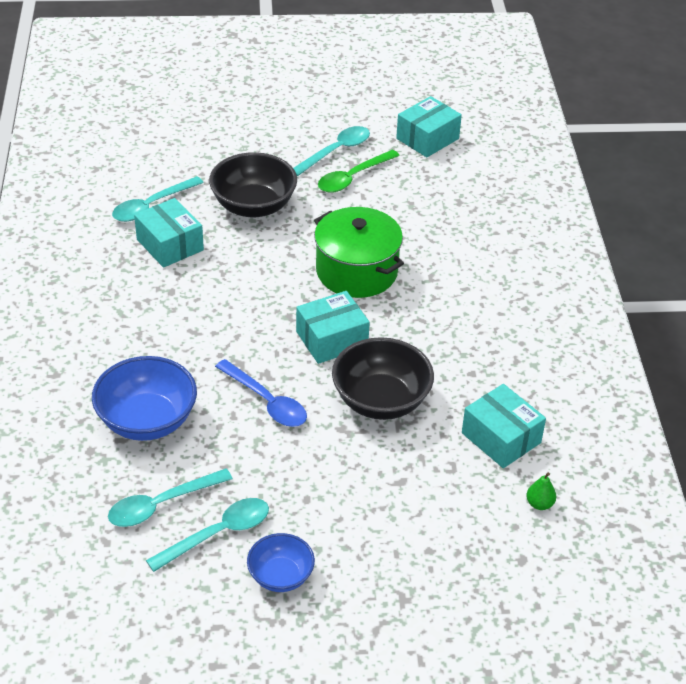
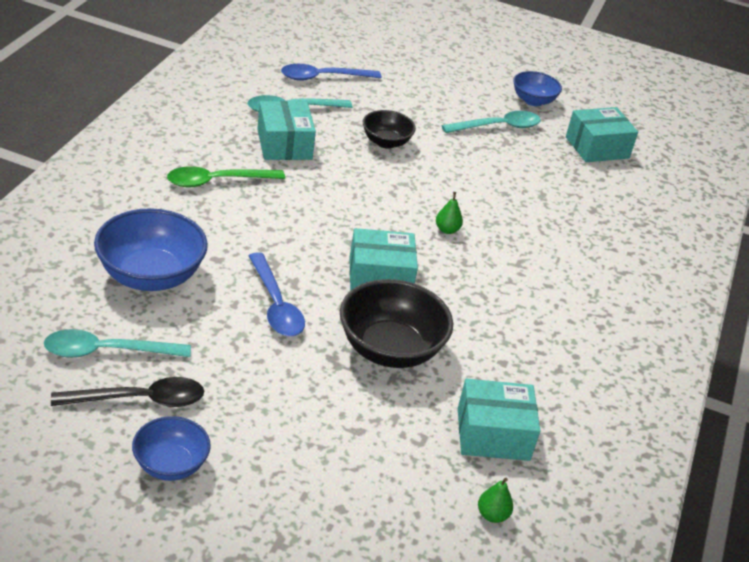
camera: 20 degrees right, 5 degrees down
(157, 161) = (323, 77): none -> blue spoon
(218, 534) = (139, 400): turquoise spoon -> black spoon
(253, 206) = (386, 142): black bowl -> black bowl, size x0.59
(348, 112) = (533, 101): none -> blue bowl
(353, 177) = (499, 153): green spoon -> green spoon (217, 181)
(356, 271) = (447, 230): green pot -> green pear
(501, 438) = (493, 434): turquoise box -> turquoise box turned 75 degrees counterclockwise

